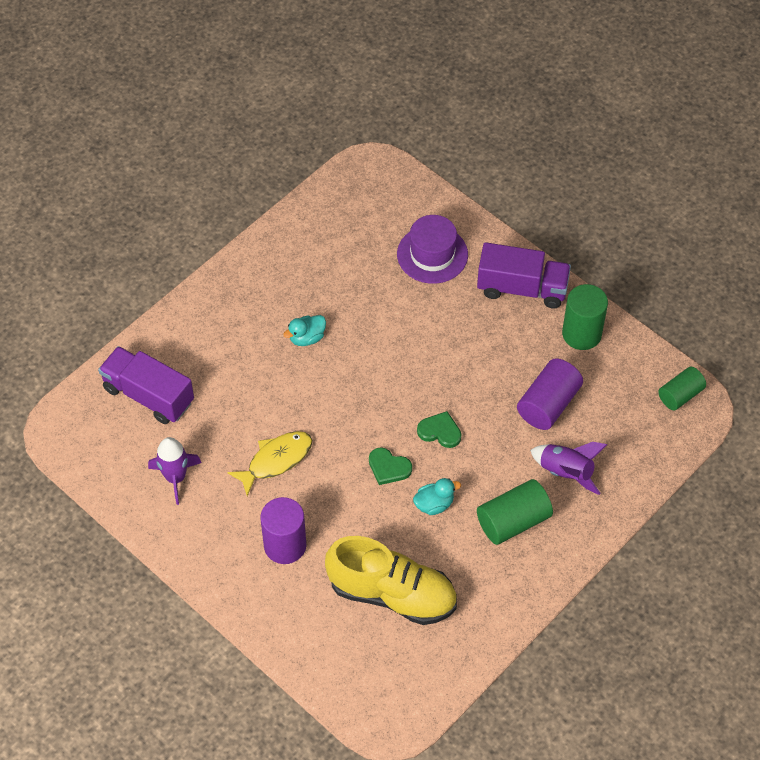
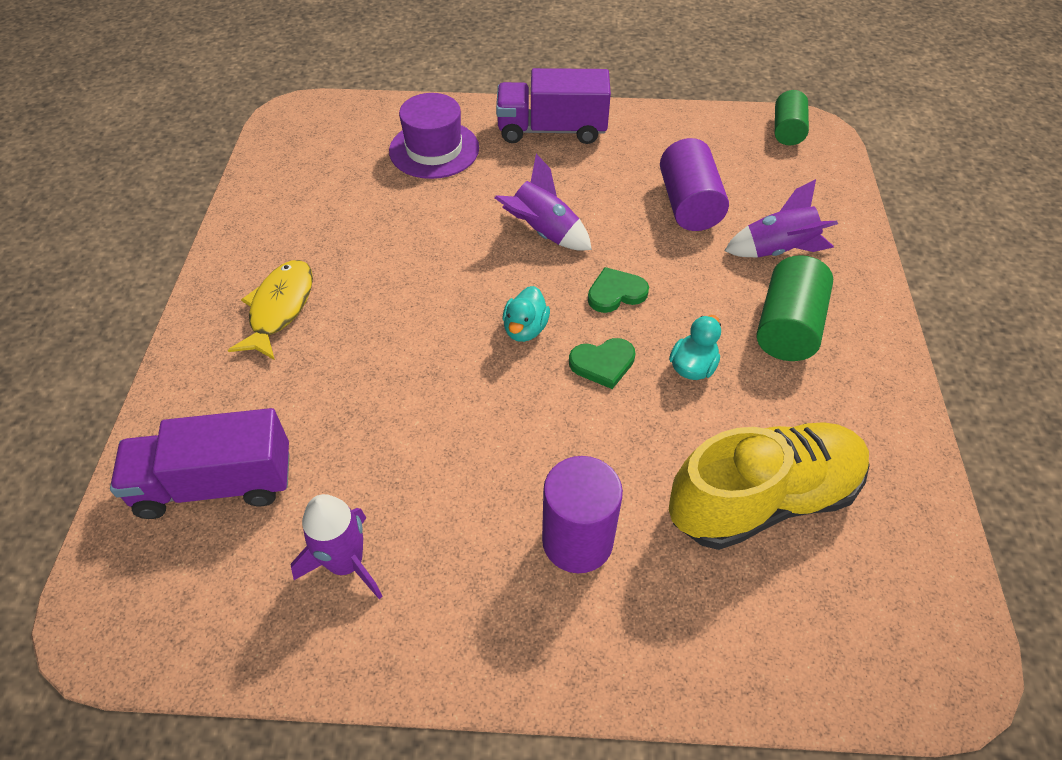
camera: 40 degrees left, 5 degrees down
(276, 460) = (463, 446): yellow fish -> yellow fish (279, 308)
(307, 338) = (372, 294): turquoise duck -> turquoise duck (525, 329)
(439, 362) = (543, 232): none -> purple rocket
(522, 288) = (552, 130): purple truck -> purple truck turned 150 degrees counterclockwise
(581, 334) = (648, 134): green cylinder -> none

